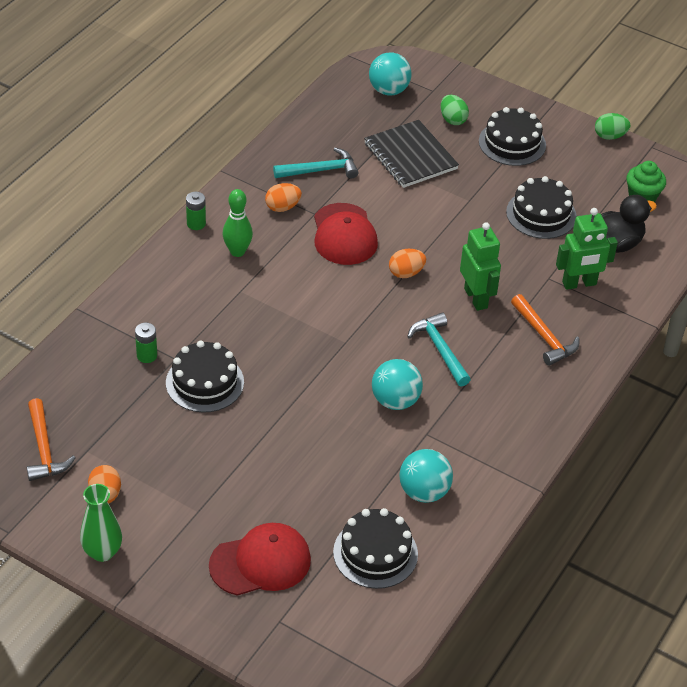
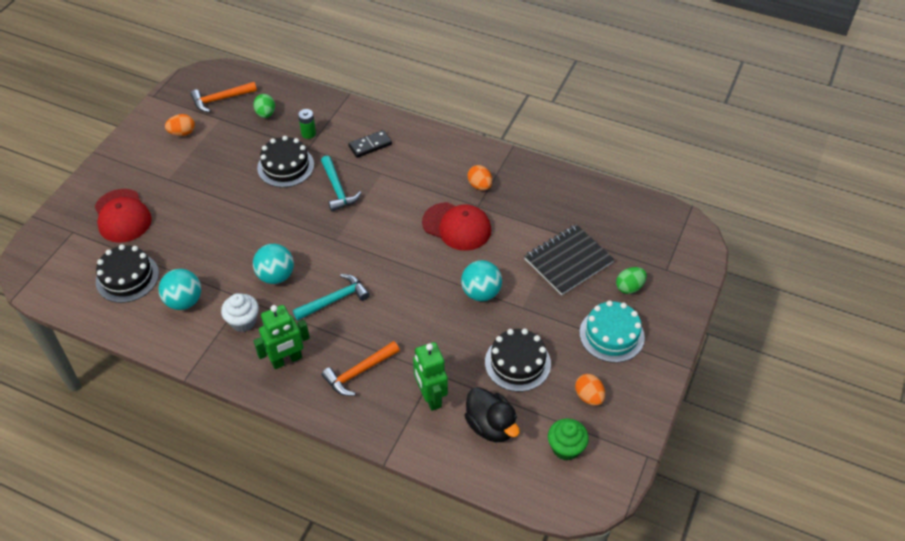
camera: 85 degrees right, 5 degrees up
(102, 552) = (135, 139): green vase -> none
(187, 296) = (370, 145): none -> black domino
(196, 224) = (448, 139): green battery -> none
(237, 251) = (423, 166): green bowling pin -> none
(320, 170) = (531, 203): turquoise hammer -> turquoise hammer (337, 189)
(344, 235) = (457, 226): red cap -> red cap turned 135 degrees counterclockwise
(388, 90) = (653, 238): turquoise ball -> turquoise ball (481, 293)
(406, 273) = (419, 270): orange egg -> orange egg (589, 396)
(462, 434) = (243, 321): none -> white cupcake
(476, 298) = (398, 320): green robot -> green robot (286, 360)
(512, 143) = (611, 335): black cake -> turquoise cake
(610, 136) = (650, 417): green egg -> green egg (266, 114)

